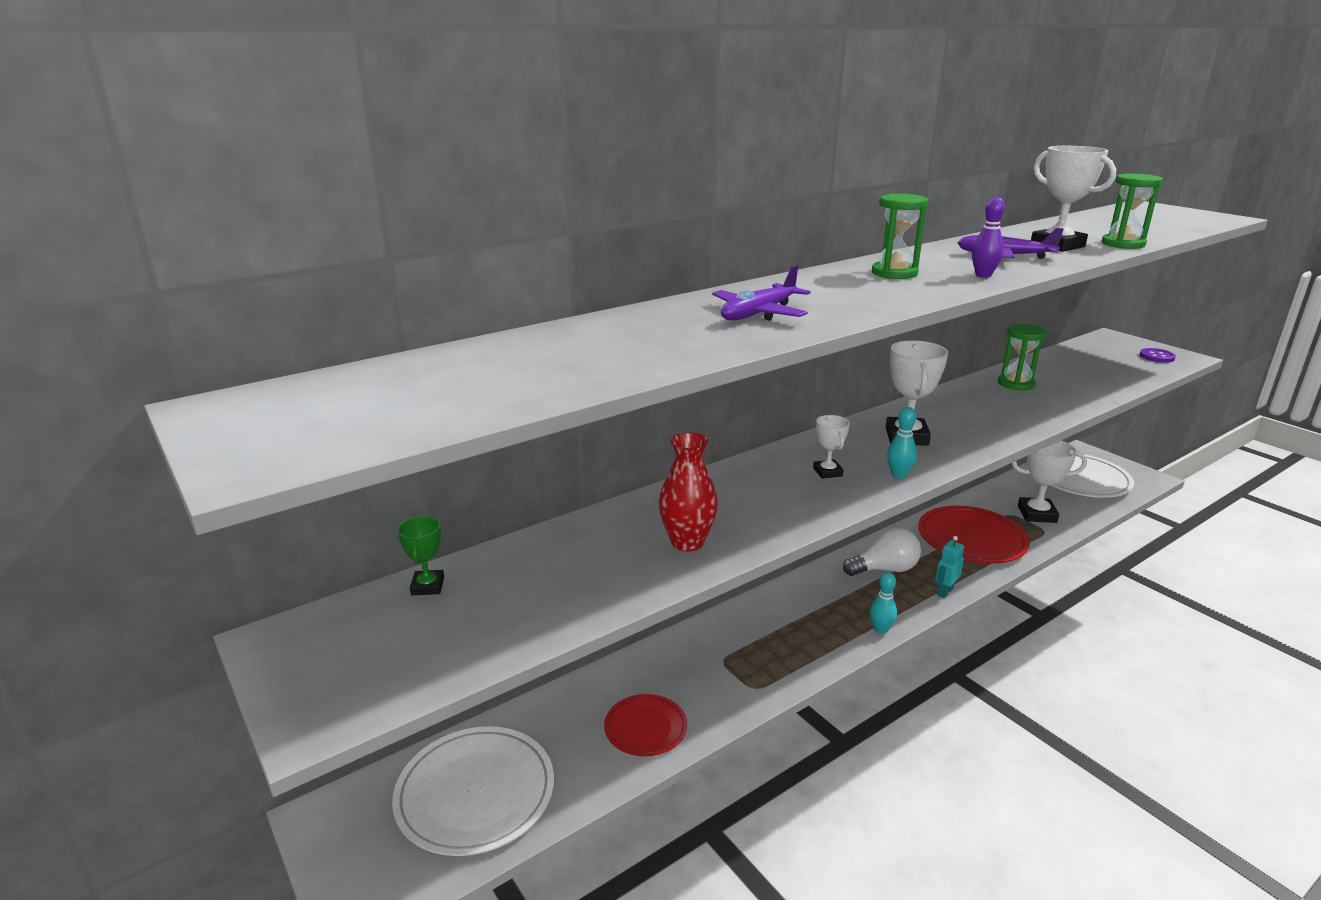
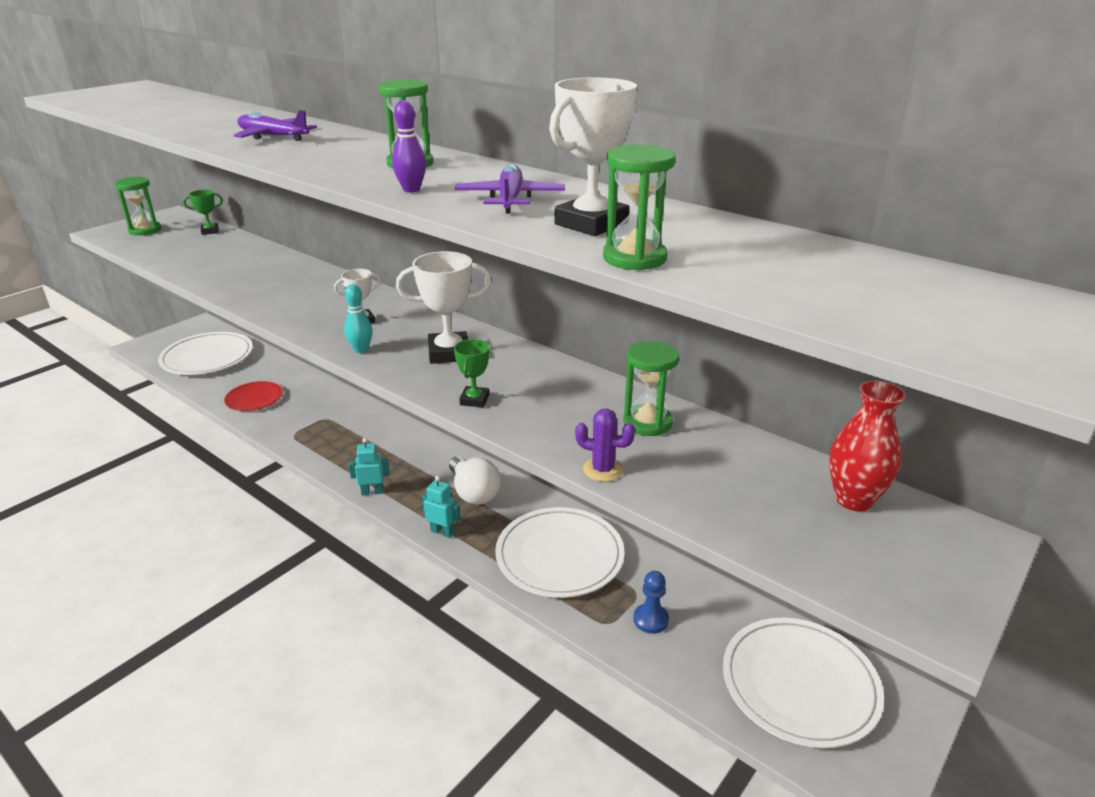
camera: 75 degrees right, 5 degrees up
(356, 663) = (145, 230): none -> green hourglass
(687, 542) = (249, 283): red vase -> red vase (853, 499)
(880, 629) = (372, 492): turquoise bowling pin -> turquoise robot
(971, 538) = (559, 555): red plate -> white plate
(993, 433) = (474, 400): none -> green trophy
(1036, 514) = (650, 619): white trophy -> blue pawn
(1082, 403) = (603, 470): none -> purple cactus
(1156, 357) = (901, 579): purple button -> none

